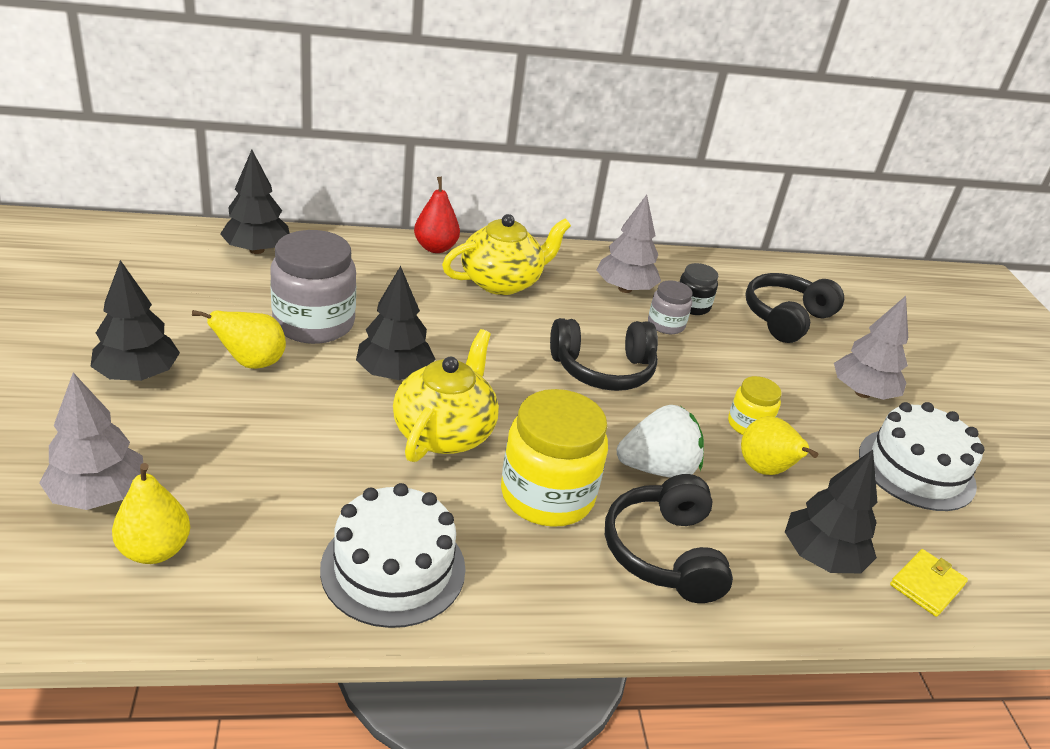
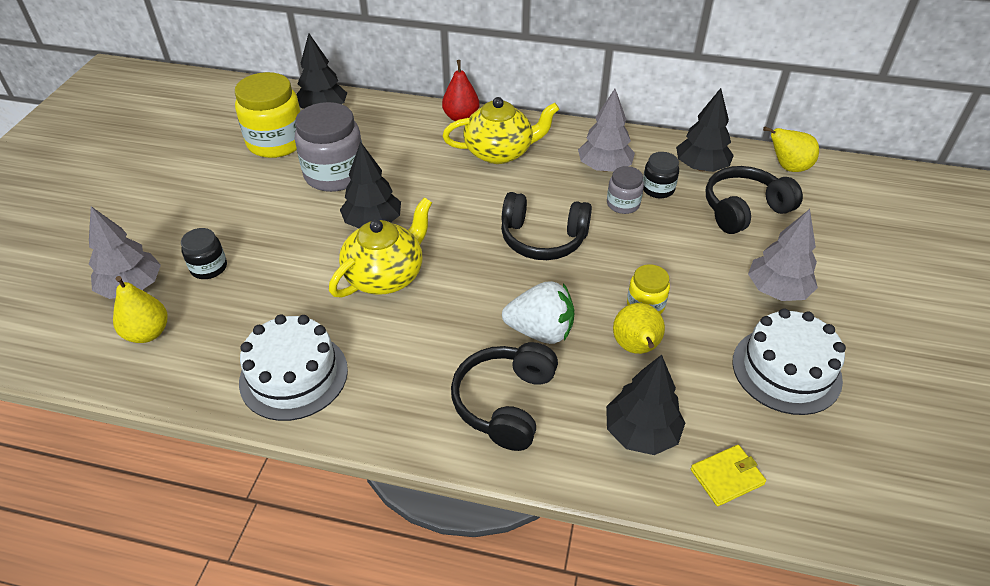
camera: 25 degrees right, 10 degrees up
(137, 374) = (196, 202): black tree -> black tree (701, 167)
(201, 454) = (209, 267): none -> black jar
(251, 363) = (275, 202): yellow pear -> yellow pear (788, 167)
(547, 495) = (437, 339): yellow jar -> yellow jar (276, 142)

